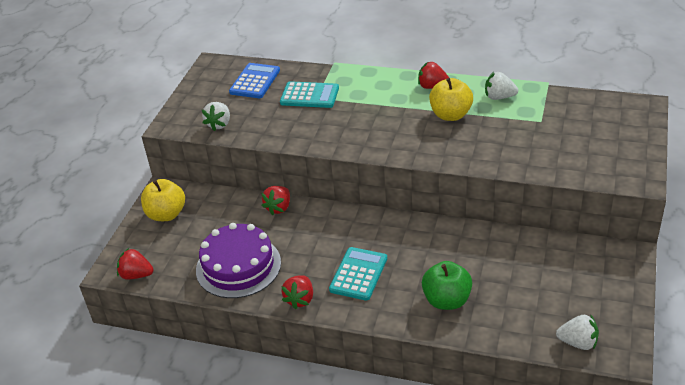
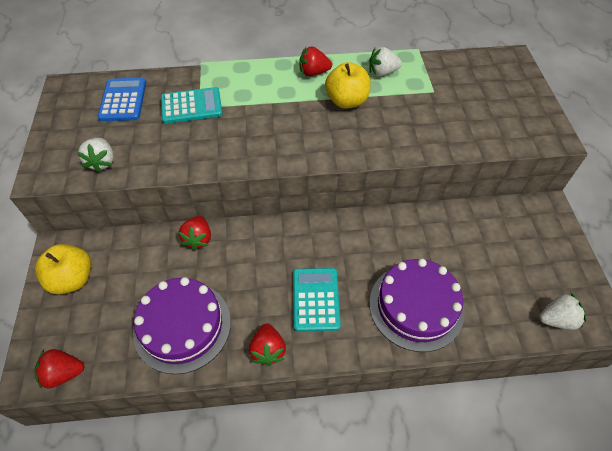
camera: 25 degrees left, 15 degrees up
(446, 300) = (416, 306): green apple -> purple cake

